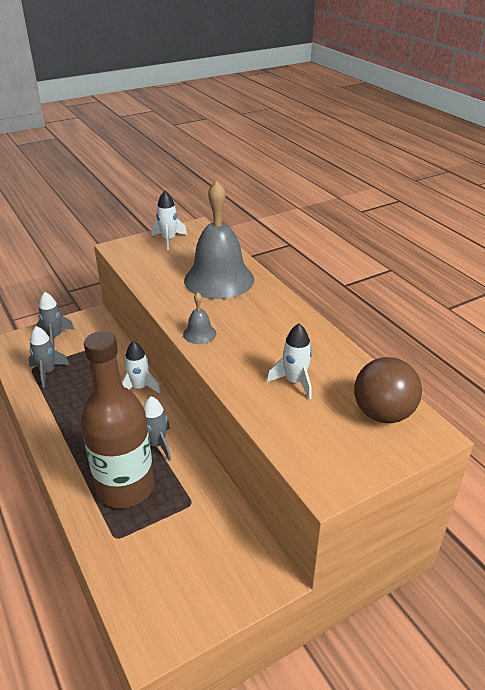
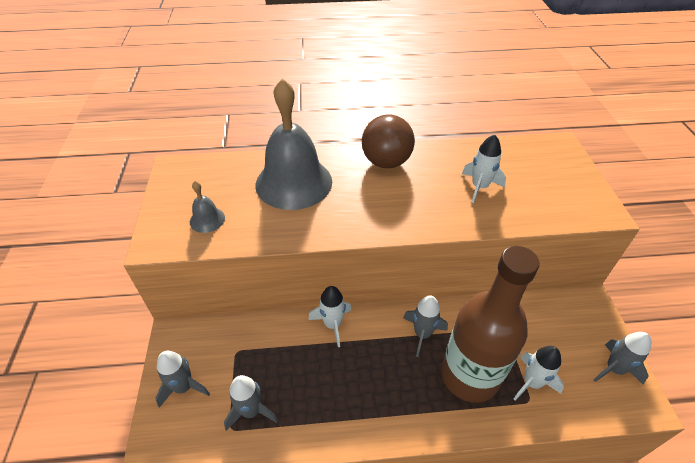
camera: 65 degrees left, 10 degrees up
(169, 240) = (180, 195): white rocket -> white rocket (531, 382)
(184, 611) = (614, 369): none -> grey rocket
(199, 333) = (379, 223): grey bell -> grey bell (207, 219)
(383, 413) = (533, 157): brown ball -> brown ball (386, 162)

